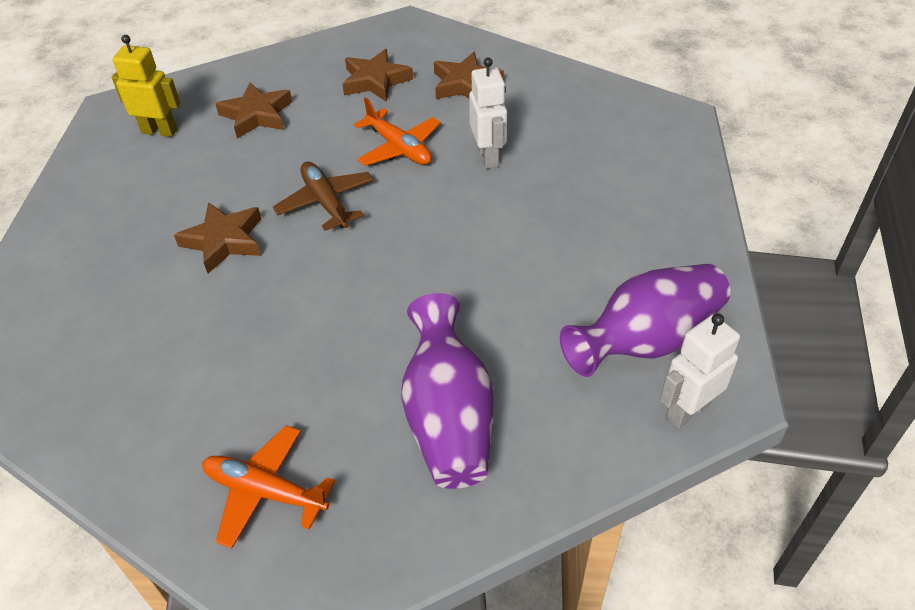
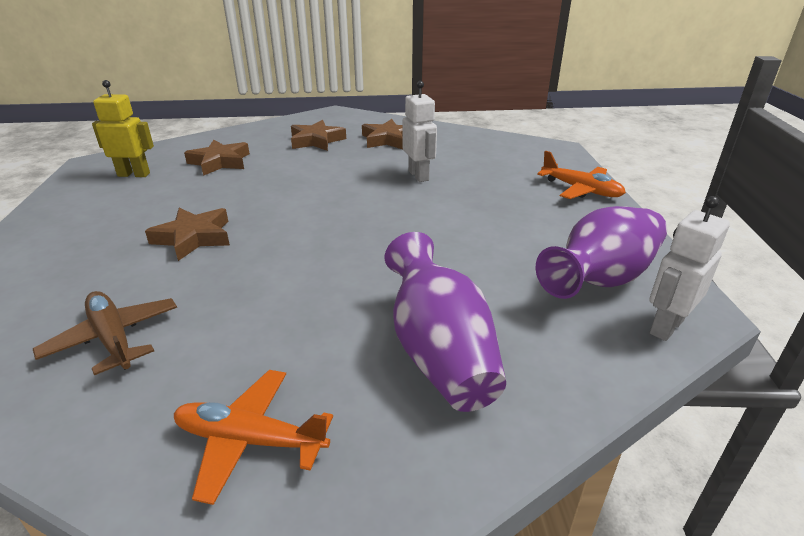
camera: 10 degrees left, 15 degrees down
(326, 202) = (286, 208): brown plane -> brown plane (113, 338)
(399, 148) = (344, 174): orange plane -> orange plane (581, 190)

